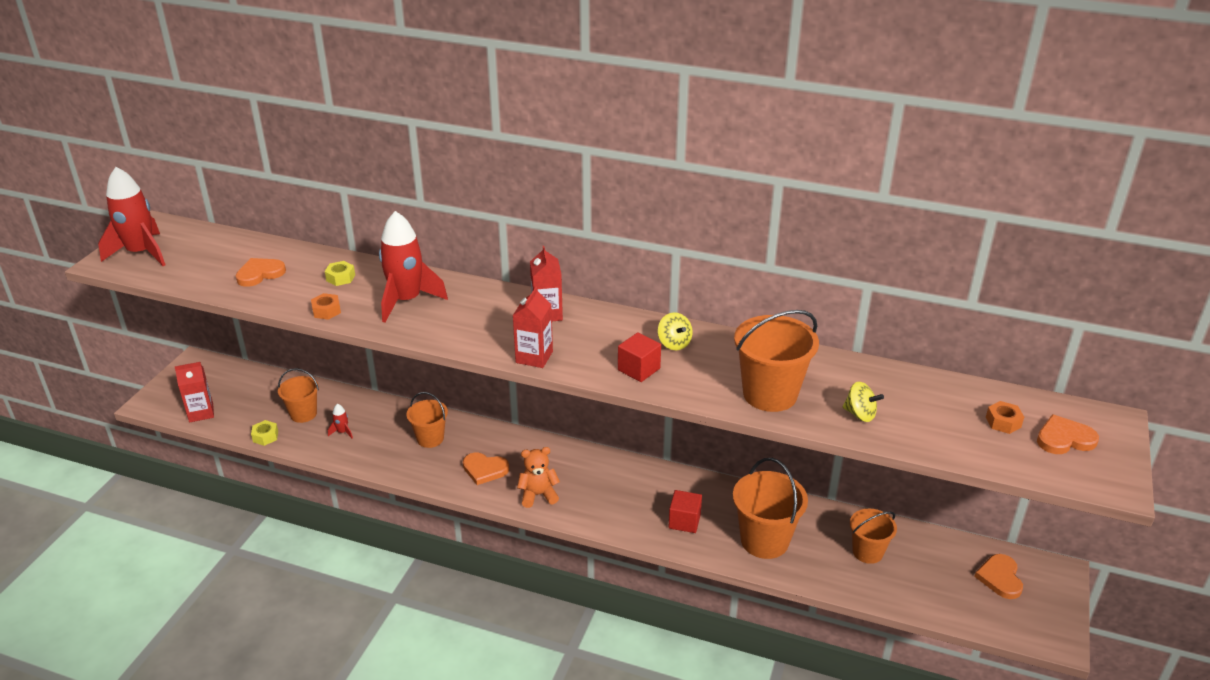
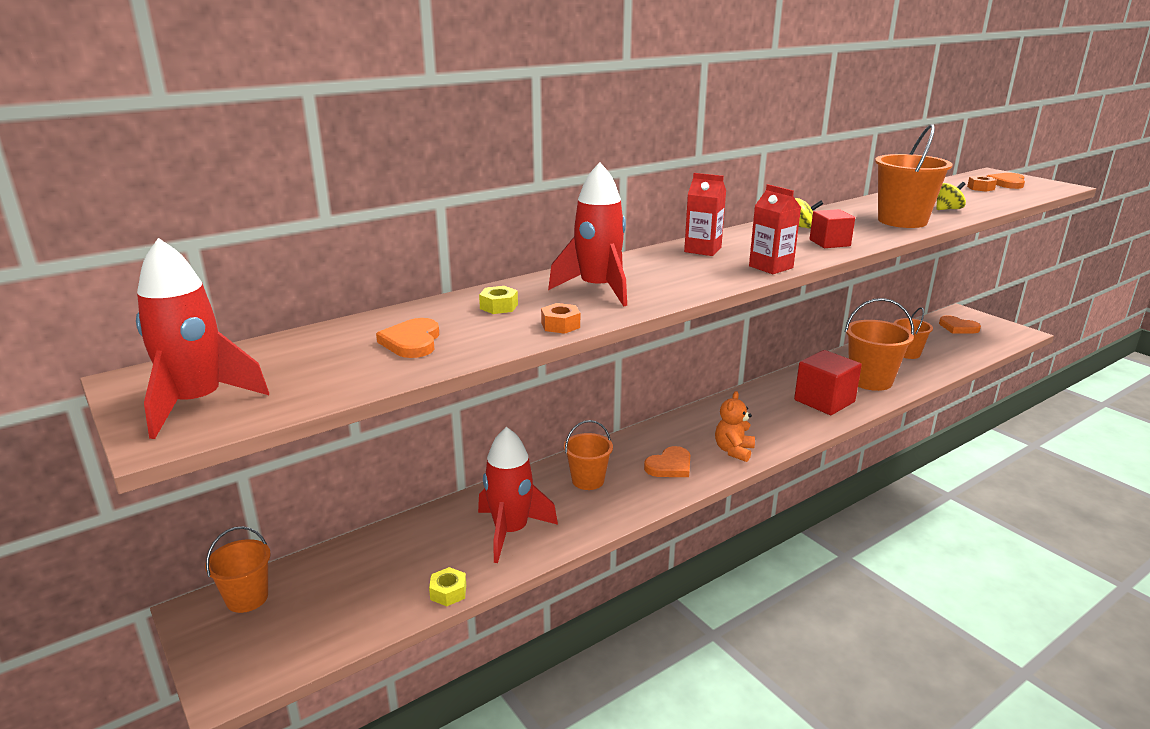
camera: 55 degrees left, 10 degrees down
(201, 413) = (324, 636): red carton -> none
(303, 414) = (441, 550): orange bucket -> orange bucket (247, 598)
(342, 432) = (511, 531): red rocket -> red rocket, size x2.45
(684, 521) = (824, 401): red cube -> red cube, size x1.68

